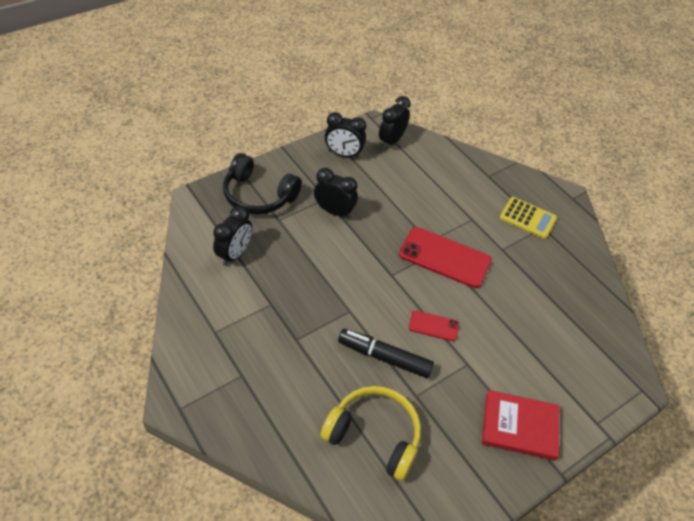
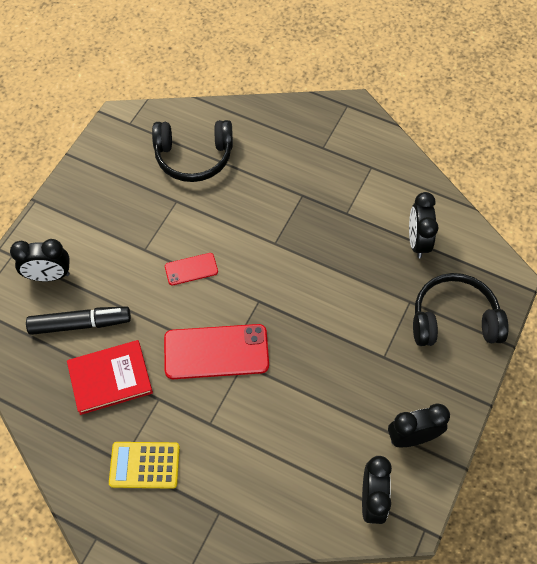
camera: 155 degrees right, 10 degrees up
(334, 211) = (363, 345): black clock -> black clock (49, 276)
(374, 435) = (194, 157): yellow headphones -> black headphones
(384, 357) = (220, 218): black marker -> black marker (80, 324)
(519, 426) = (80, 219): red book -> red book (110, 378)

